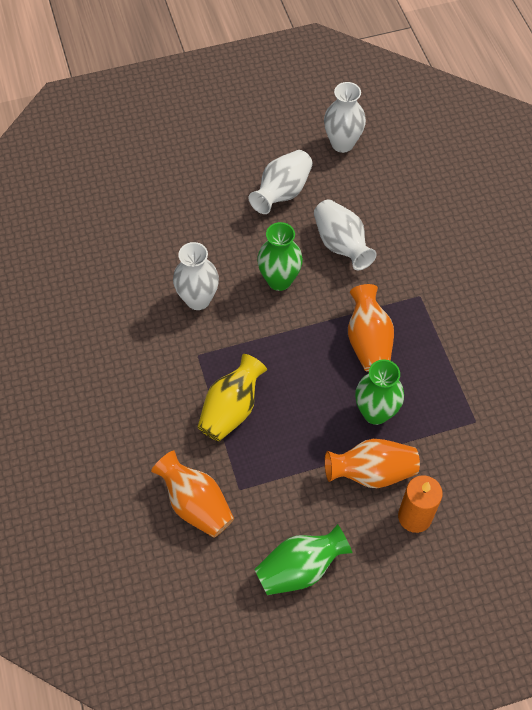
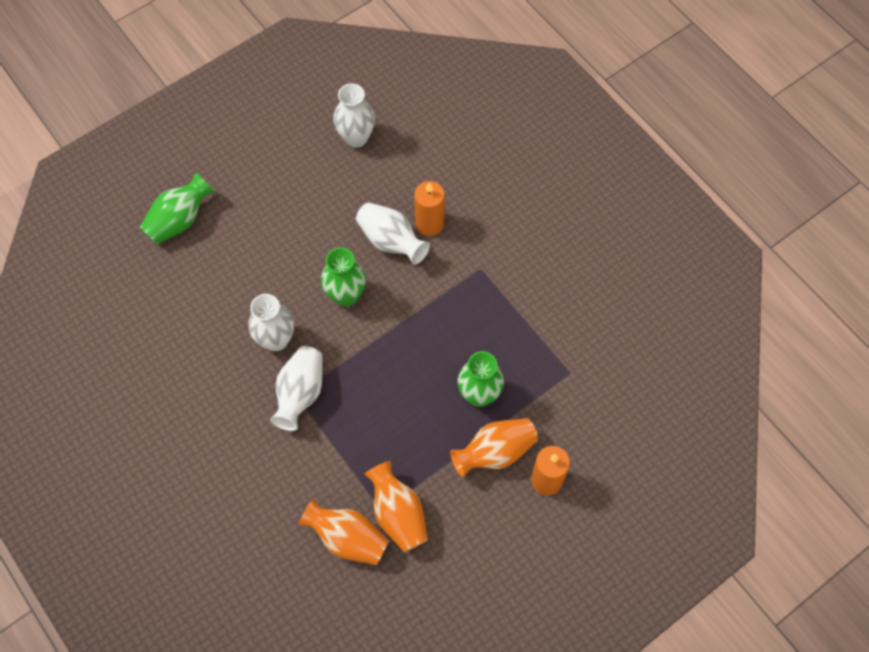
camera: 20 degrees left, 5 degrees up
(231, 409) = (347, 437): yellow vase -> none
(282, 192) = (317, 206): white vase -> white vase (300, 393)
(300, 568) = (463, 564): green vase -> green vase (179, 220)
(368, 341) = (449, 328): orange vase -> orange vase (398, 514)
(384, 240) = (429, 223): none -> orange candle

